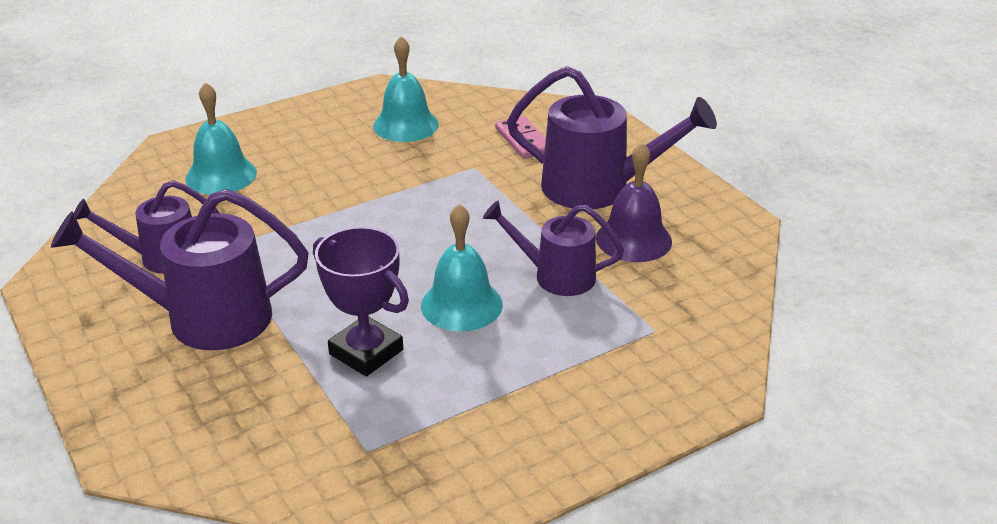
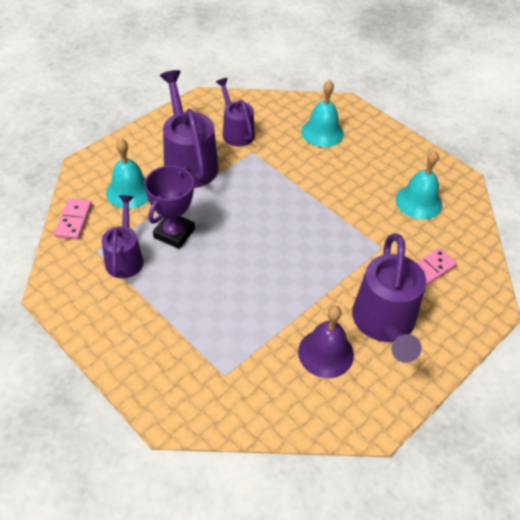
camera: 75 degrees right, 15 degrees up
(276, 479) = (73, 220): none -> pink domino
(461, 305) = (226, 268): turquoise bell -> turquoise bell (129, 191)
(555, 276) = (269, 312): purple watering can -> purple watering can (125, 257)

